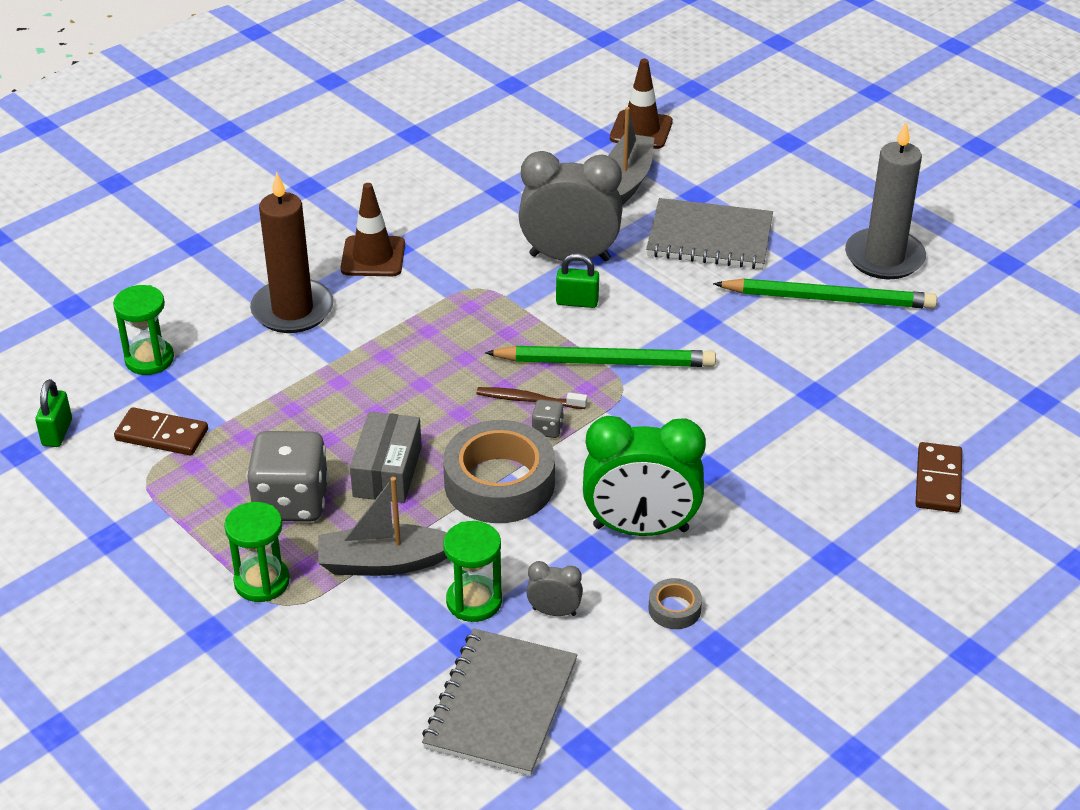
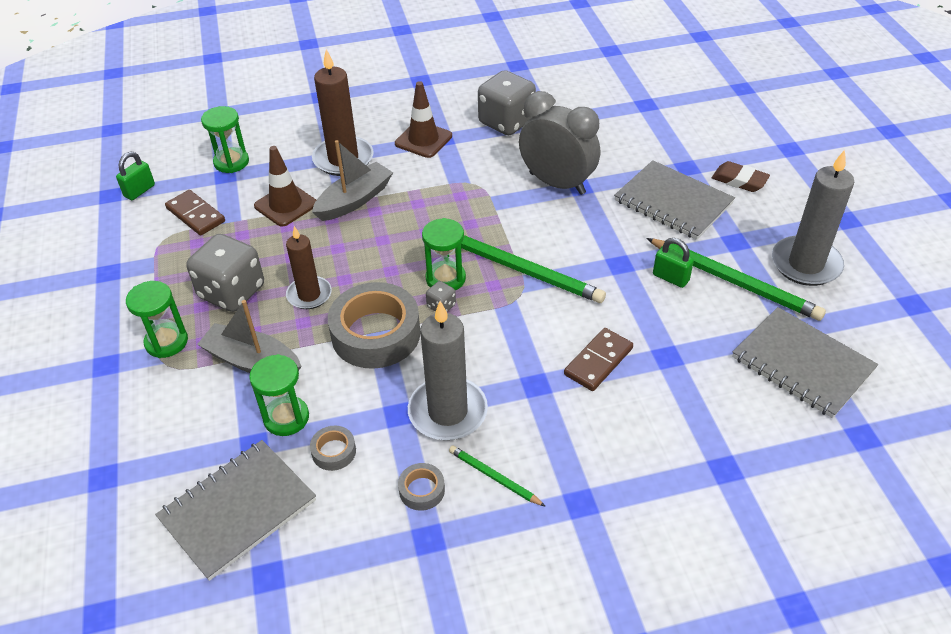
camera: 30 degrees right, 5 degrees up
(387, 471) = (309, 295): grey box -> brown candle
(456, 206) = (506, 122): none -> grey dice
(528, 400) = (445, 278): brown toothbrush -> green hourglass
(554, 611) = (334, 451): grey clock -> grey tape
(577, 302) = (537, 218): green padlock -> green padlock (670, 278)
(627, 180) = (642, 140): grey boat -> grey boat (354, 200)
(641, 130) = (680, 107): brown traffic cone -> brown traffic cone (286, 205)
(641, 528) = (448, 412): green clock -> grey candle
(736, 568) = (494, 477): none -> green pencil
(761, 192) = (739, 180): none -> brown eraser
(938, 480) = (719, 473): brown domino -> brown domino (598, 361)
(945, 355) = (802, 364): none -> grey notebook

